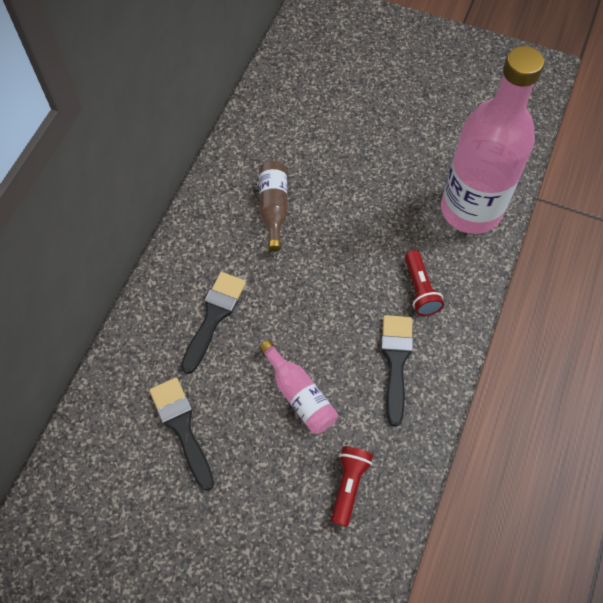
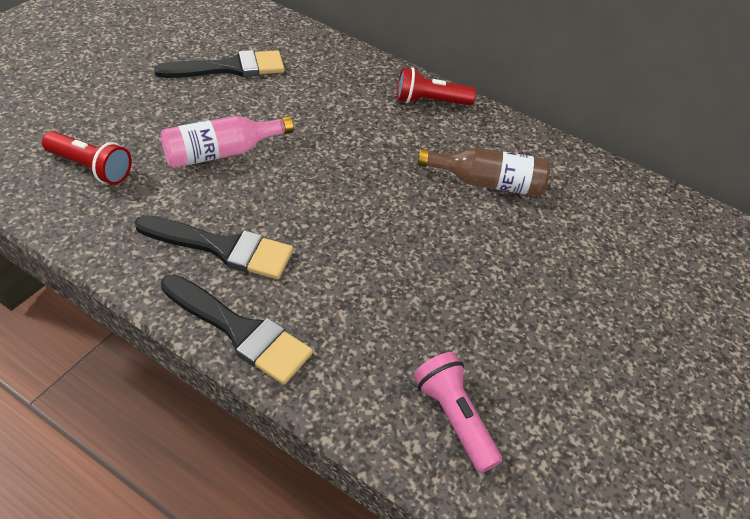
camera: 95 degrees right, 15 degrees down
(214, 316) = (347, 109): black brush -> black brush (240, 331)
(420, 289) = (322, 304): red flashlight -> red flashlight (430, 101)
(471, 209) = (454, 418): pink bottle -> pink flashlight

